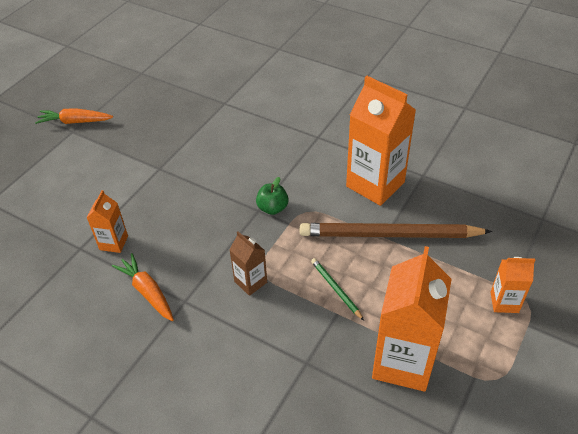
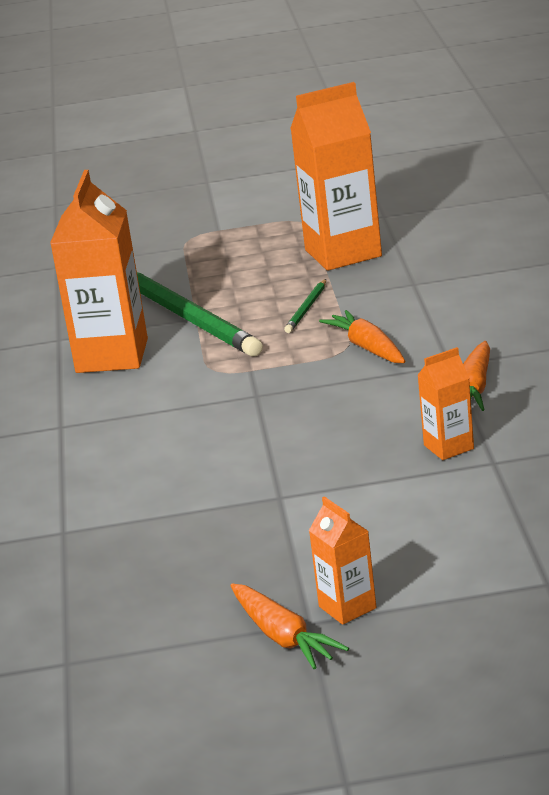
camera: 125 degrees left, 20 degrees down
(250, 282) = (367, 347): brown carton -> orange carrot
(272, 208) = (240, 389): green apple -> none
(389, 235) = (188, 317): brown pencil -> green pencil
(504, 302) = (205, 245): orange carton -> orange carton (347, 607)

